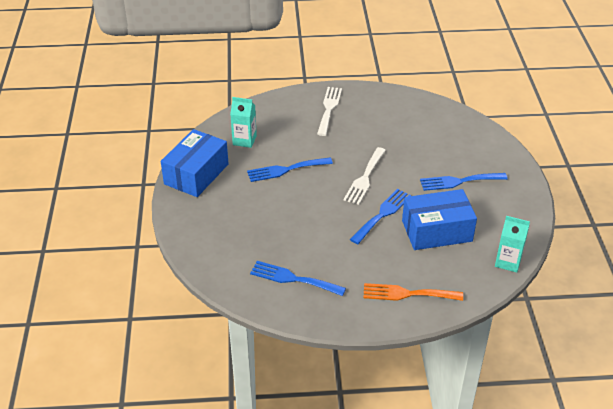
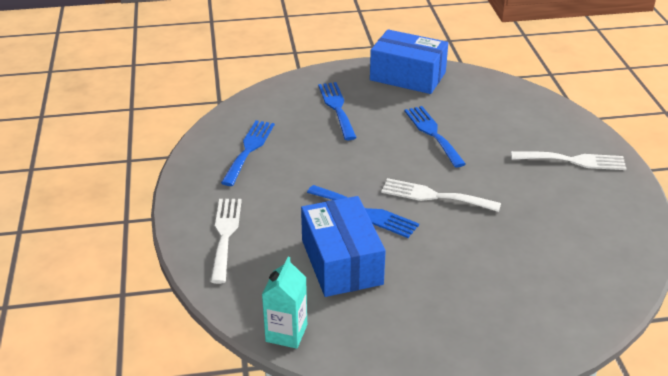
camera: 85 degrees right, 5 degrees down
(244, 140) = (478, 101): turquoise carton -> none
(407, 294) = (225, 235): orange fork -> white fork
(459, 181) = (452, 287): blue fork -> blue fork (337, 108)

